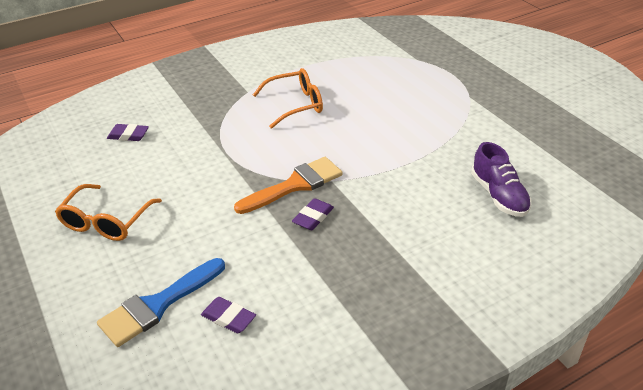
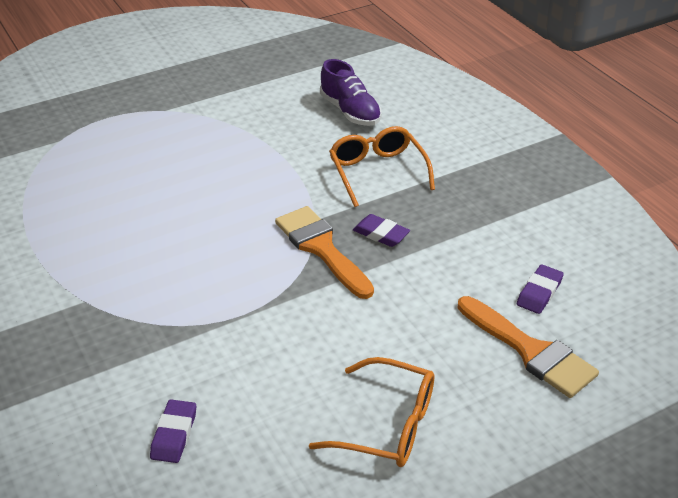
camera: 90 degrees left, 0 degrees up
(158, 305) = (530, 351): blue brush -> orange brush
(296, 105) = (138, 250): orange glasses -> orange glasses (377, 172)
(499, 195) = (350, 112): purple shoe -> purple shoe turned 75 degrees clockwise

